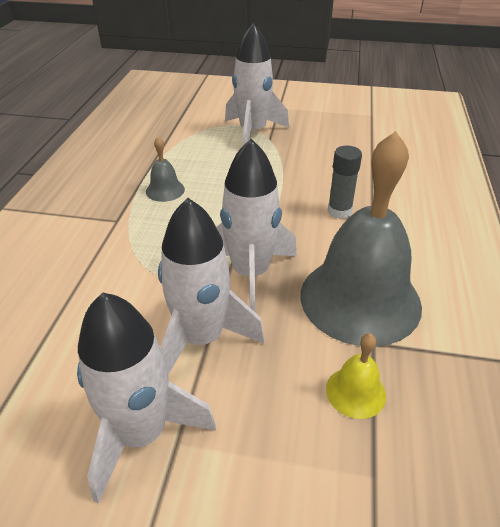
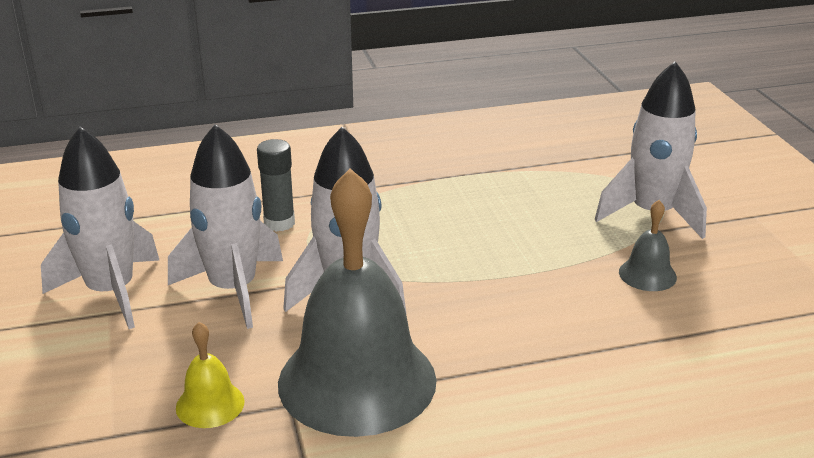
camera: 65 degrees right, 10 degrees down
(165, 190) = (452, 194): grey bell -> grey bell (647, 274)
(339, 211) = (525, 329): grey glue stick -> grey glue stick (279, 223)

